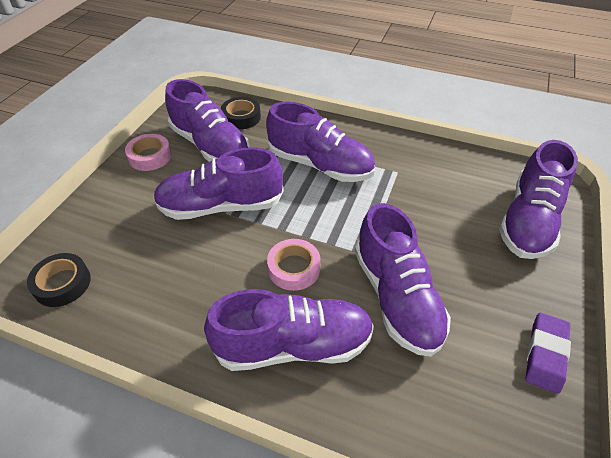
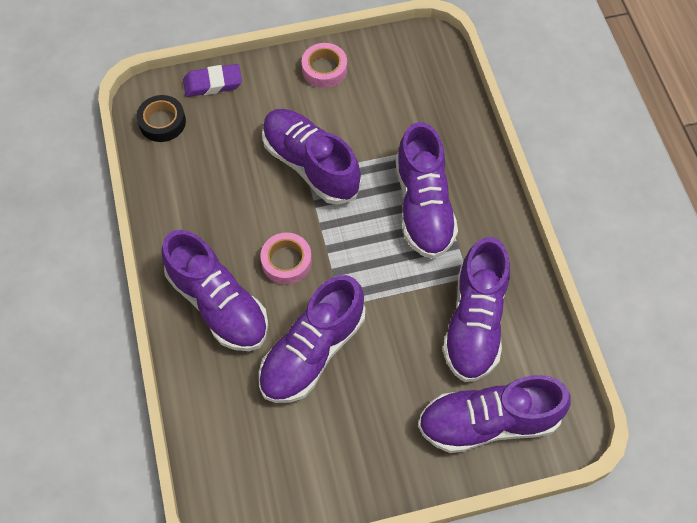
camera: 55 degrees right, 15 degrees up
(210, 146) = (375, 103): purple shoe -> purple shoe (475, 322)
(241, 117) = (436, 97): black tape -> none
(545, 354) = (334, 486): purple eraser -> purple eraser (213, 83)

